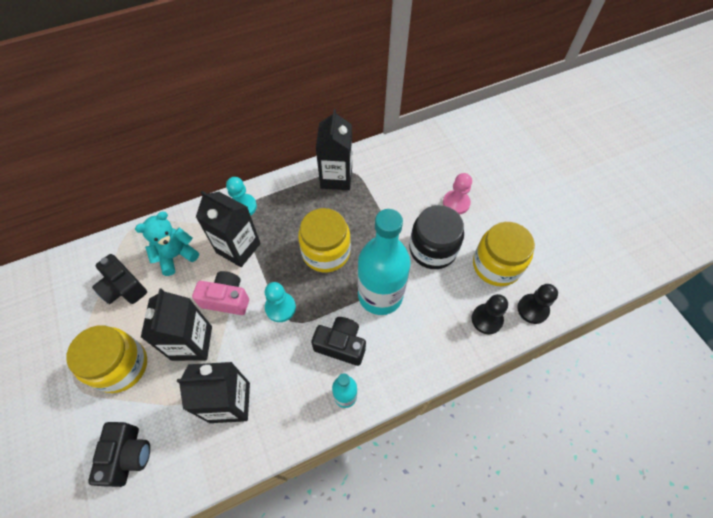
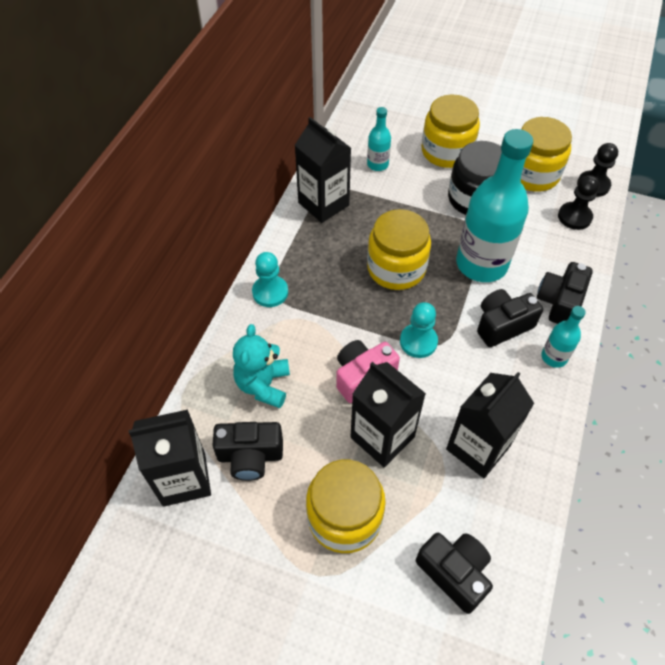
camera: 45 degrees left, 5 degrees down
(238, 248) = (315, 328): black carton -> black carton (184, 478)
(397, 365) = (559, 302): none -> black camera
(400, 177) = (377, 164): none -> turquoise bottle
(456, 203) = (446, 151): pink pawn -> yellow jar

